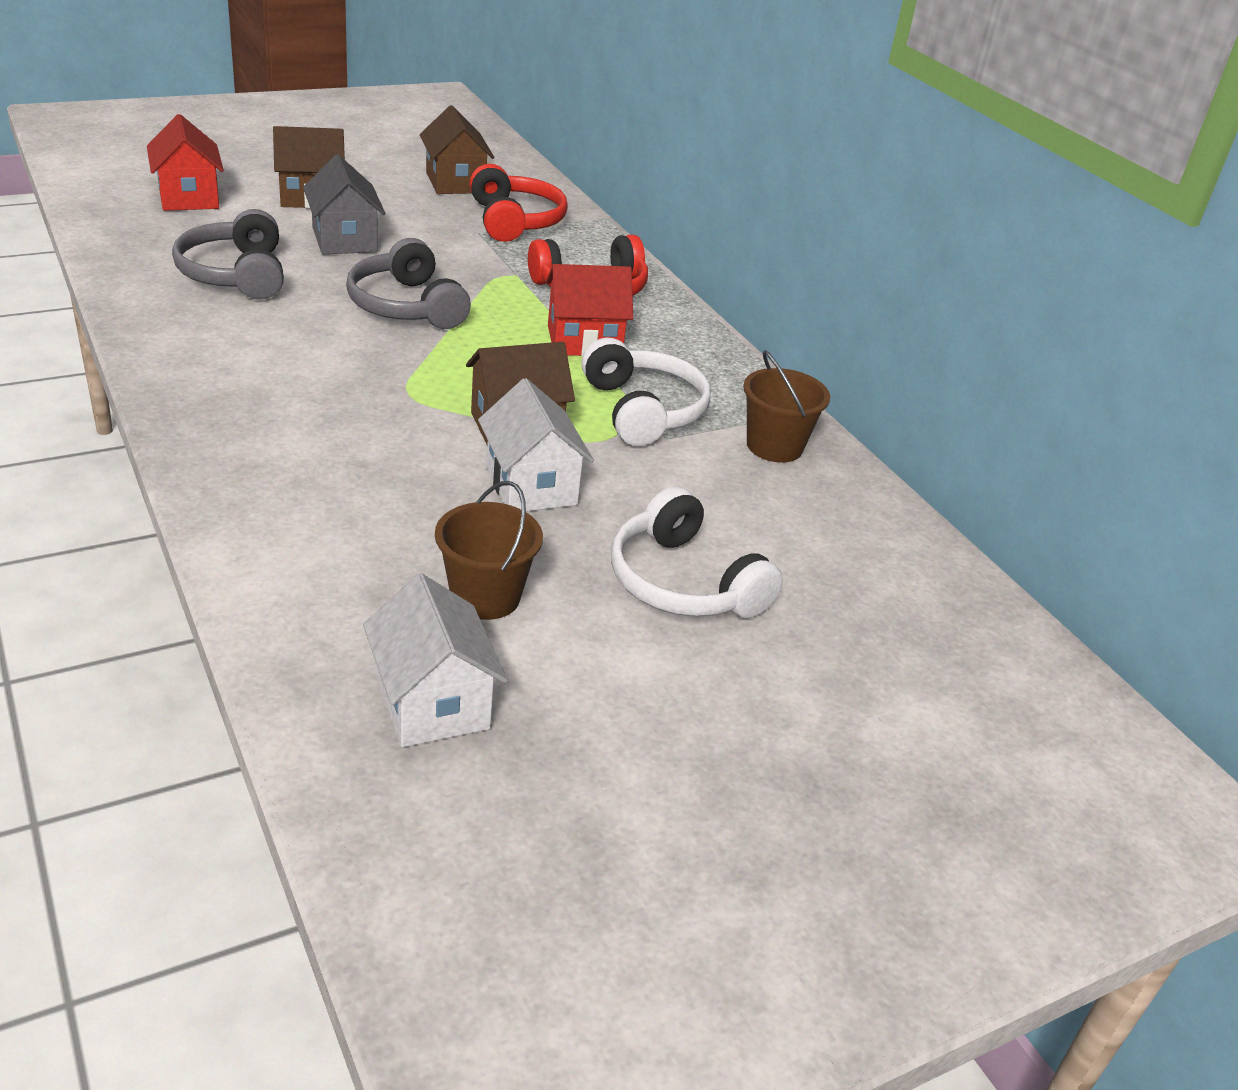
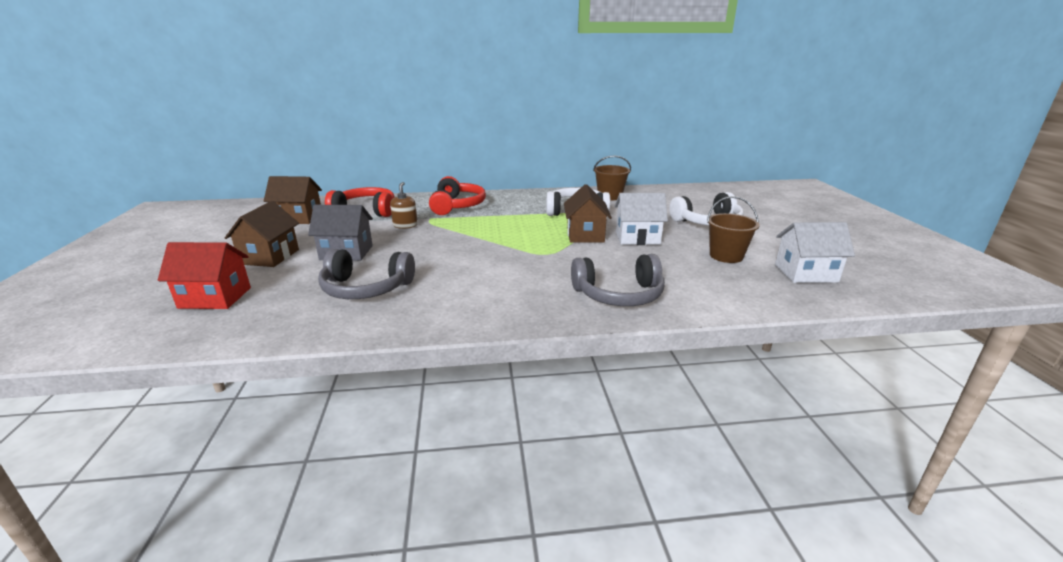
camera: 65 degrees left, 10 degrees down
(406, 306) = (447, 245): grey headphones -> grey headphones (619, 294)
(470, 261) = (405, 225): none -> brown soap dispenser
(584, 341) = (509, 213): red house -> none

